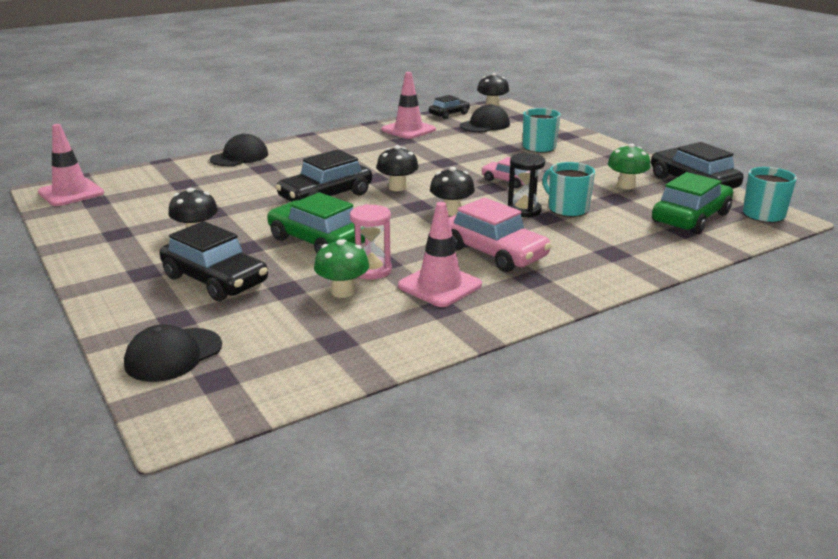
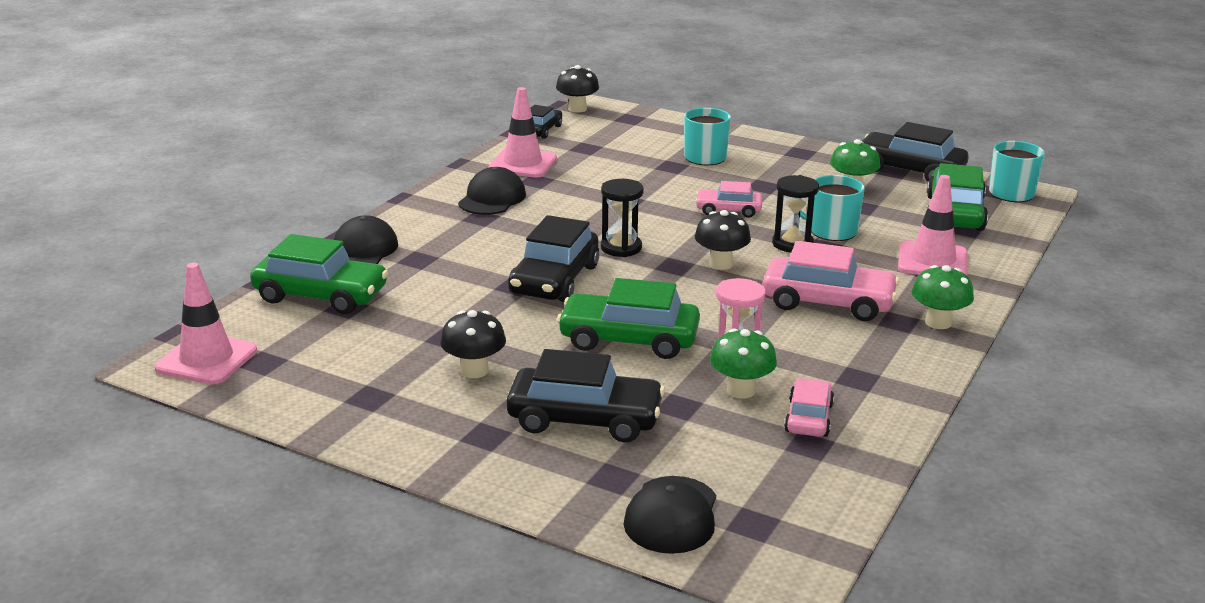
camera: 30 degrees left, 0 degrees up
(180, 175) = (321, 295): none -> green car
(362, 323) = (808, 418): none -> pink car
(397, 187) = (621, 248): black mushroom -> black hourglass
(440, 285) = (825, 355): pink traffic cone -> pink traffic cone (932, 261)
(485, 125) = (604, 138): black cap -> black cap (492, 198)
(563, 287) = (938, 322): none -> green mushroom

